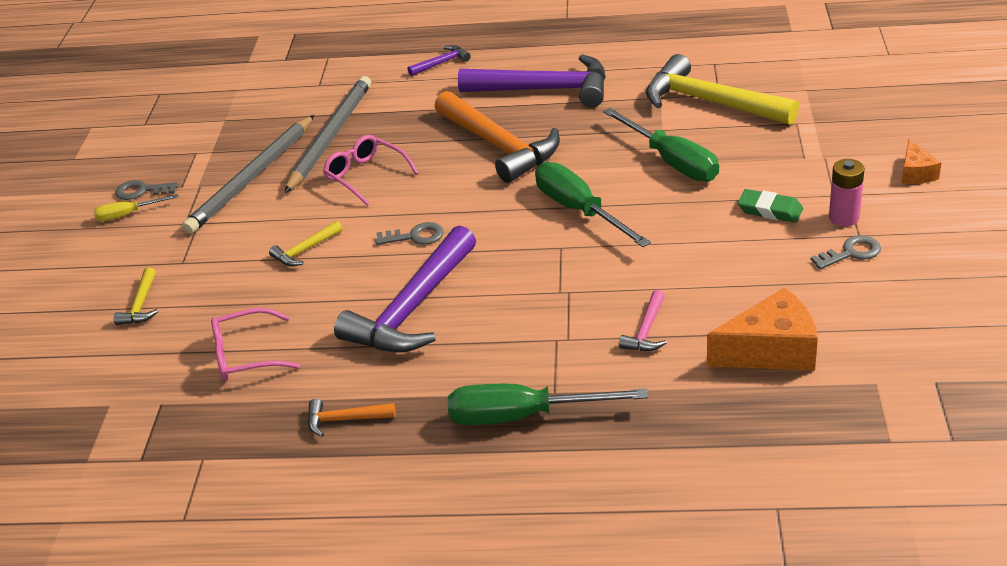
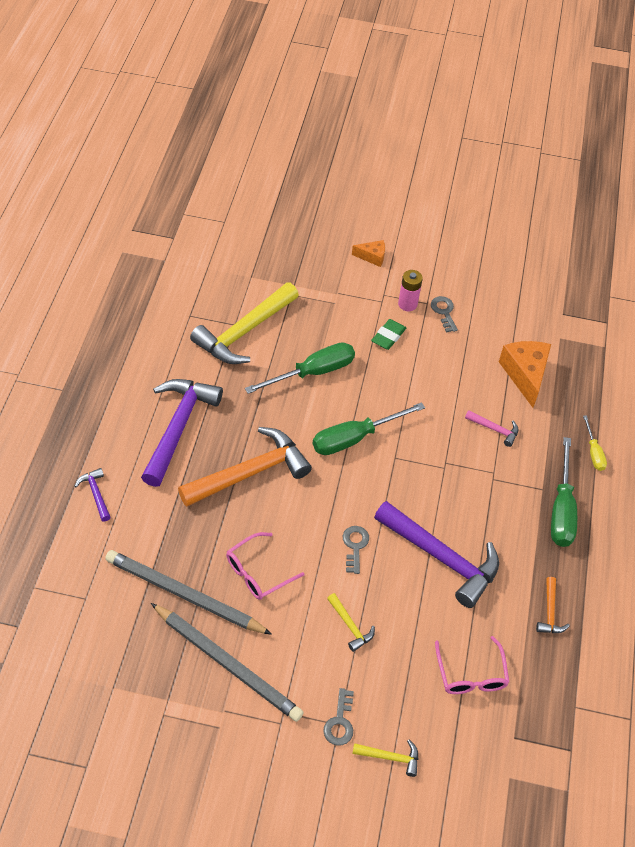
camera: 90 degrees left, 15 degrees up
(128, 215) = (250, 776): yellow screwdriver -> yellow screwdriver (593, 452)
(142, 191) = (214, 764): grey key -> grey key (340, 722)

